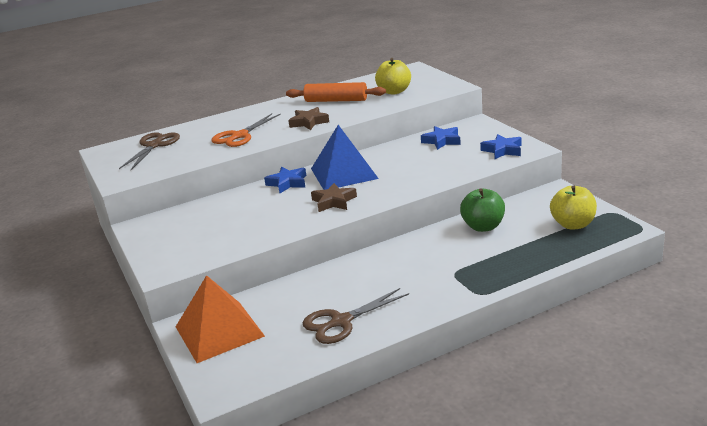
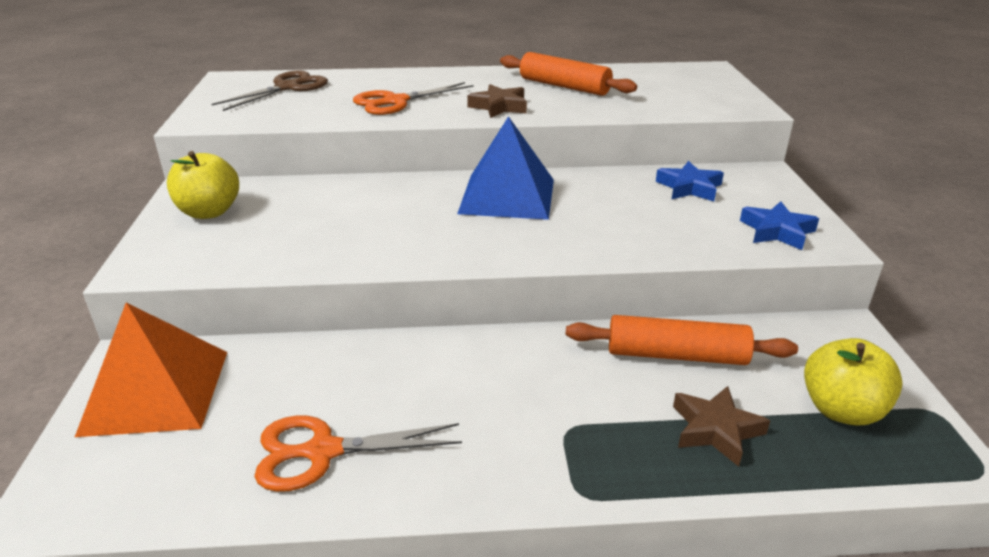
camera: 20 degrees right, 5 degrees up
(287, 183) = (421, 187): blue star -> none
(333, 201) = (454, 236): brown star -> brown star (715, 429)
(341, 322) = (322, 451): brown scissors -> orange scissors
(394, 91) = (655, 93): yellow apple -> yellow apple (209, 212)
(483, 227) = (676, 355): green apple -> orange rolling pin

